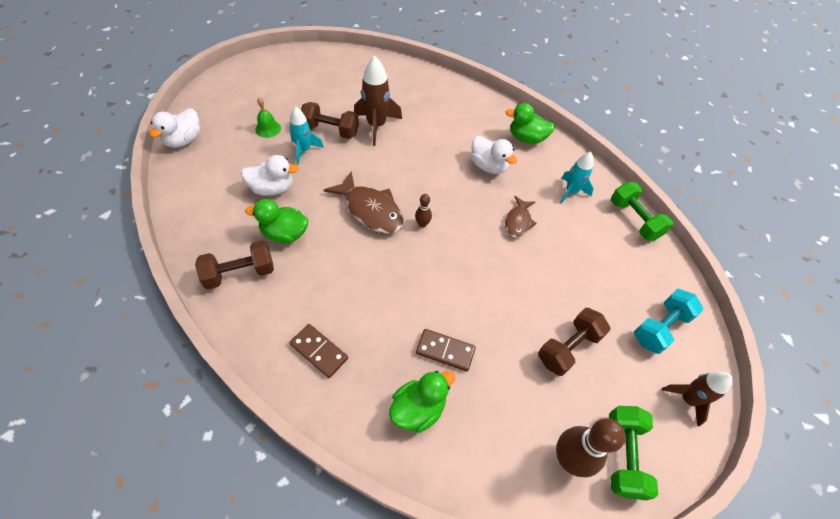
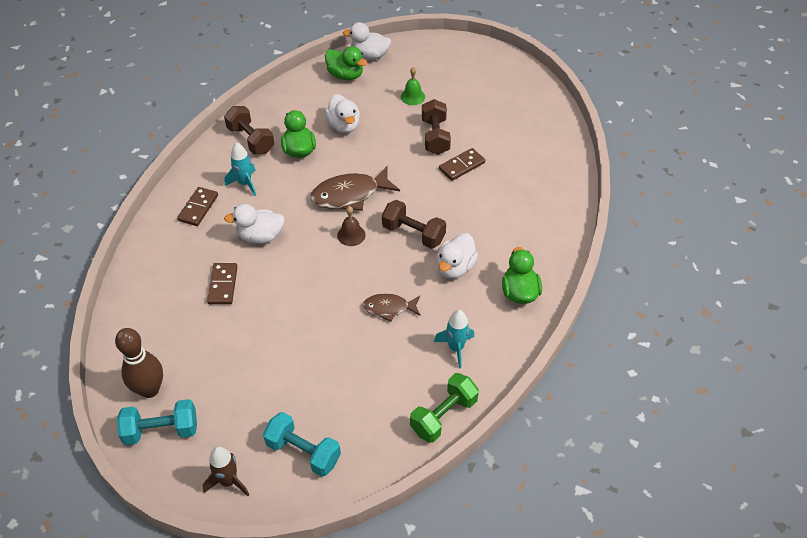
camera: 75 degrees right, 5 degrees down
(304, 150) = (399, 129): turquoise rocket -> turquoise rocket (245, 183)
(370, 210) = (350, 195): brown fish -> brown fish turned 45 degrees clockwise
(376, 126) = (462, 166): brown rocket -> brown domino
(391, 299) = (260, 236): none -> white duck
(418, 408) = (168, 281): green duck -> green duck (345, 75)
(422, 224) = (351, 235): brown bowling pin -> brown bell
(568, 348) = (254, 374): brown dumbbell -> brown dumbbell (413, 234)
(623, 455) = (161, 430): green dumbbell -> turquoise dumbbell

